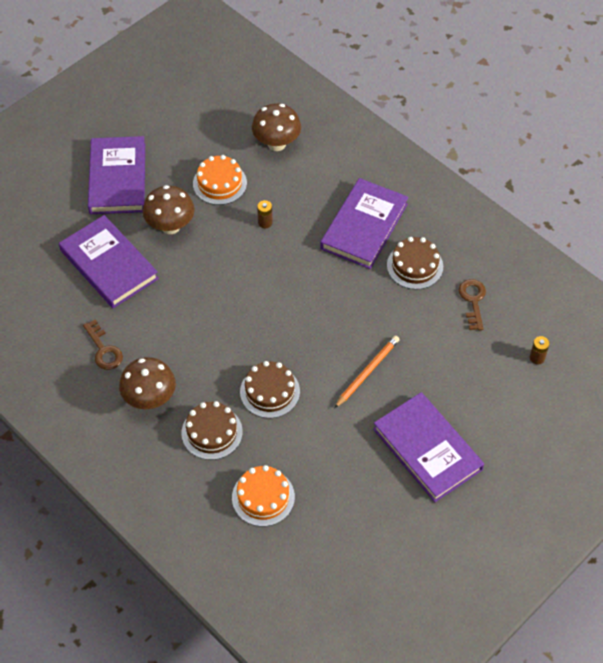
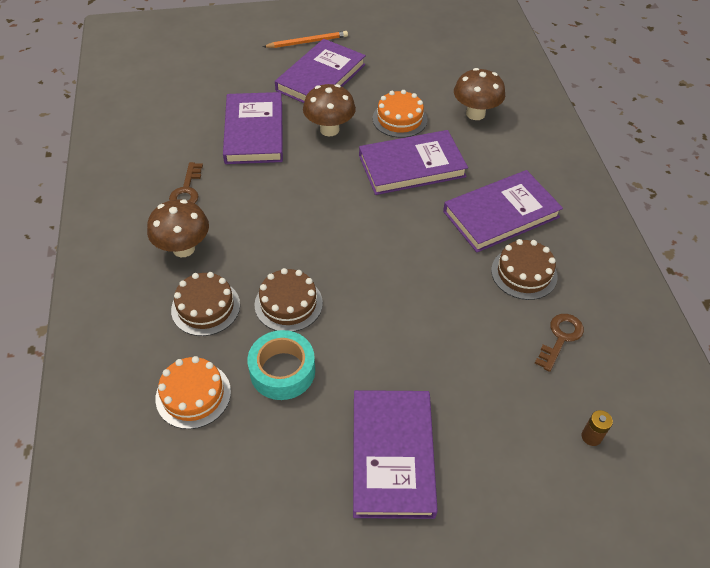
camera: 35 degrees right, 5 degrees down
(265, 222) = (411, 166): brown battery -> purple book
(309, 441) = (282, 371): none -> turquoise tape
(367, 372) = (395, 341): orange pencil -> orange pencil (307, 42)

